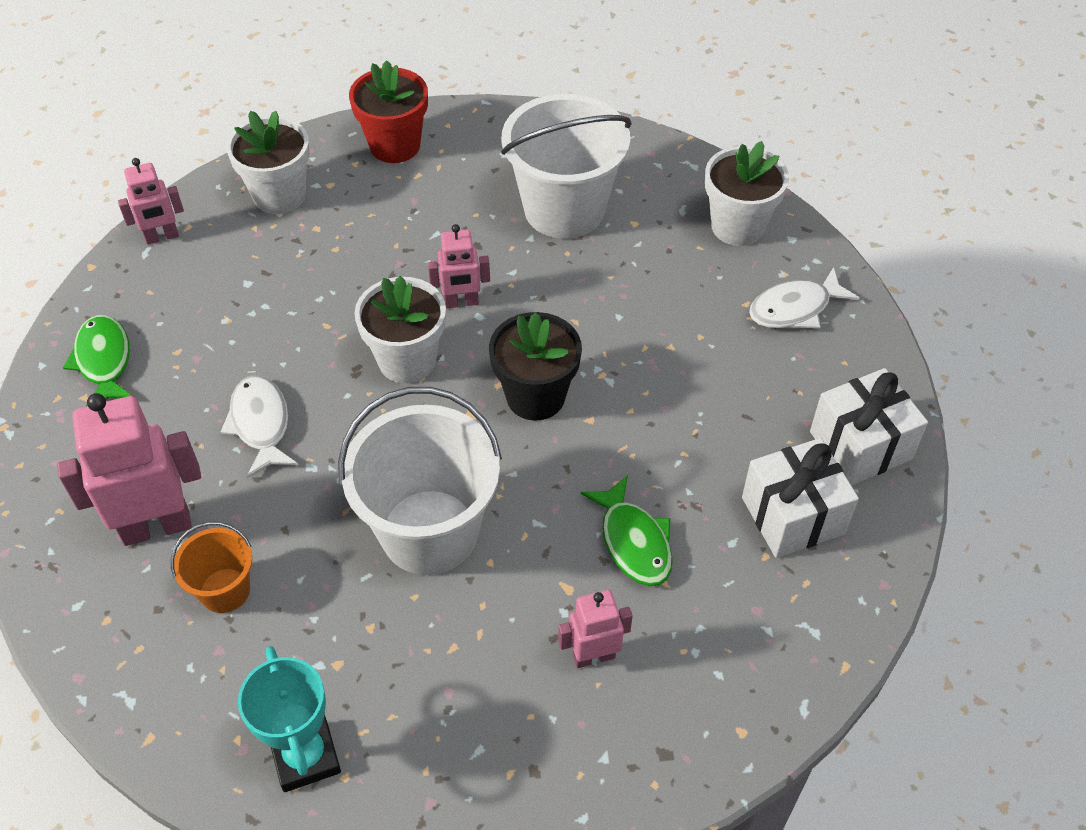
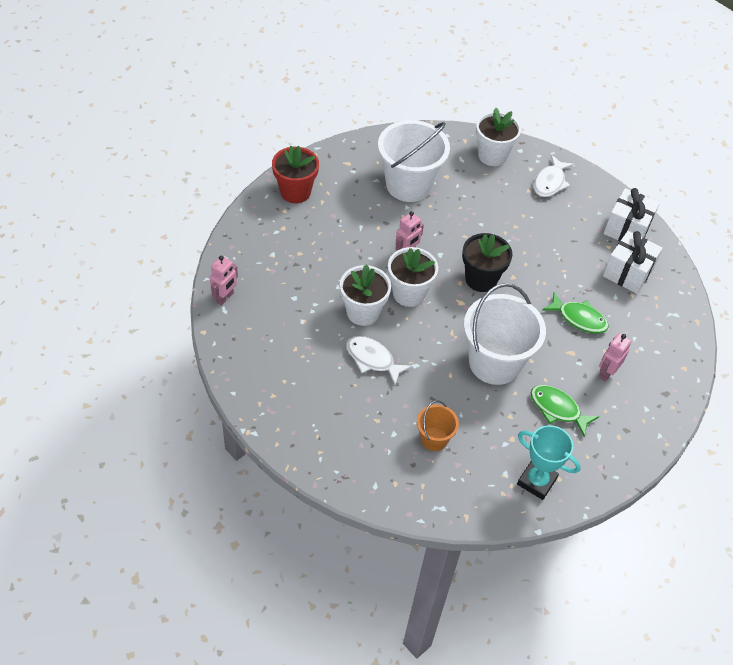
camera: 40 degrees left, 0 degrees up
(104, 361) = (264, 373): green fish -> green fish (557, 409)
(156, 526) = (374, 431): pink robot -> none
(279, 195) = (263, 246): white flower pot -> white flower pot (363, 312)

